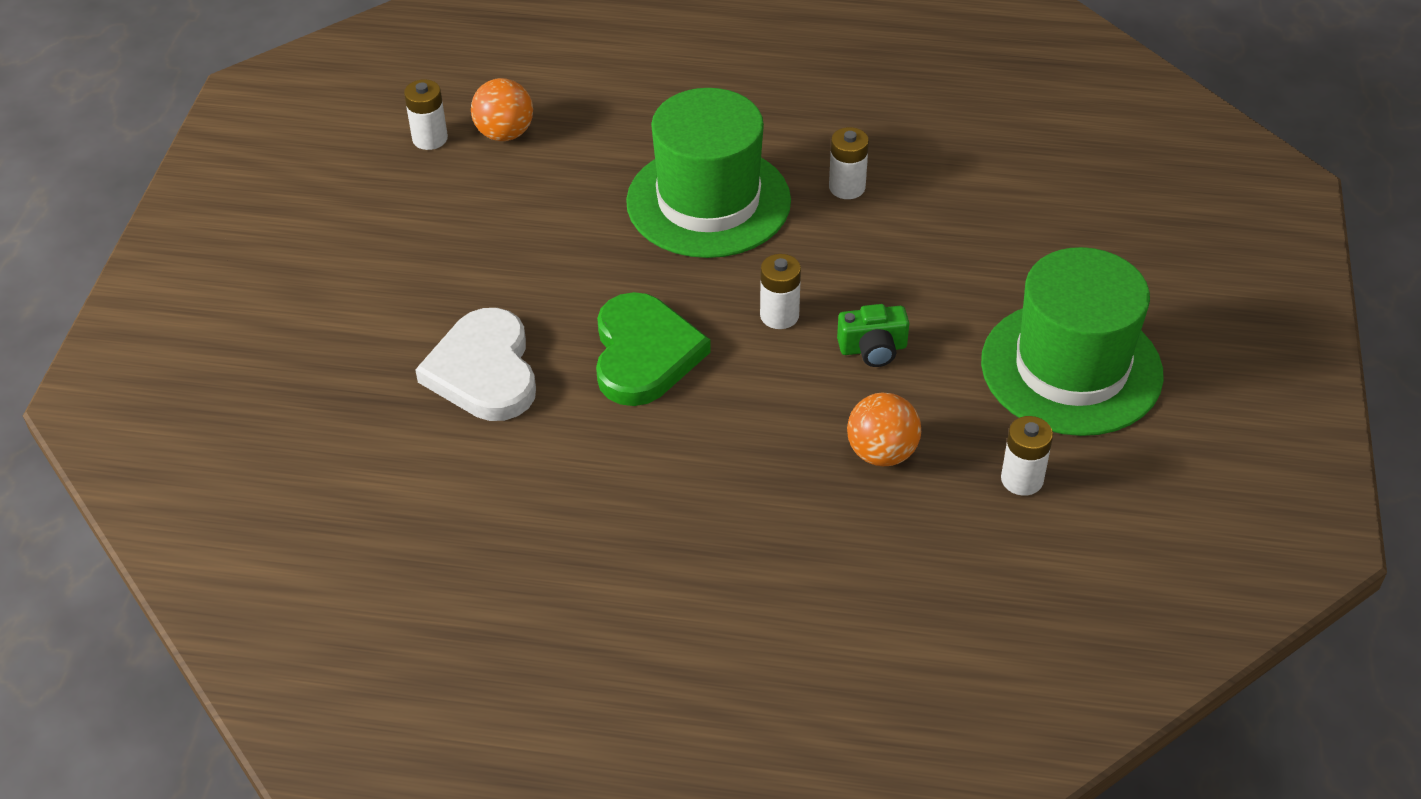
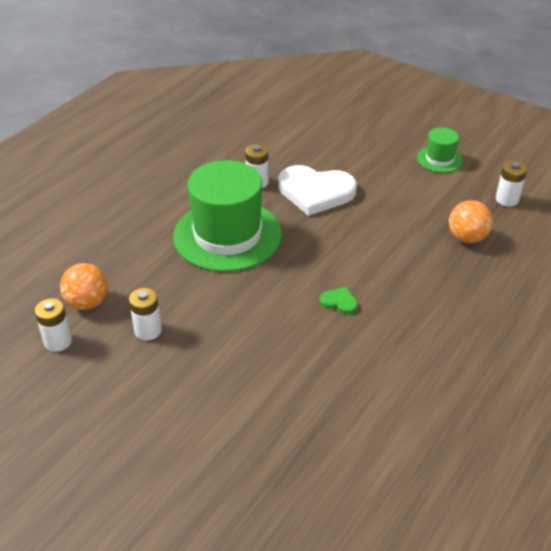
camera: 65 degrees left, 5 degrees down
(484, 371) = (309, 380): white heart -> white heart (315, 192)
(644, 354) = (339, 302): green heart -> green heart, size x0.43
(779, 315) = (342, 239): white battery -> white battery (148, 330)
(873, 348) = (388, 215): green camera -> none
(1071, 368) = (439, 159): green hat -> green hat, size x0.47

